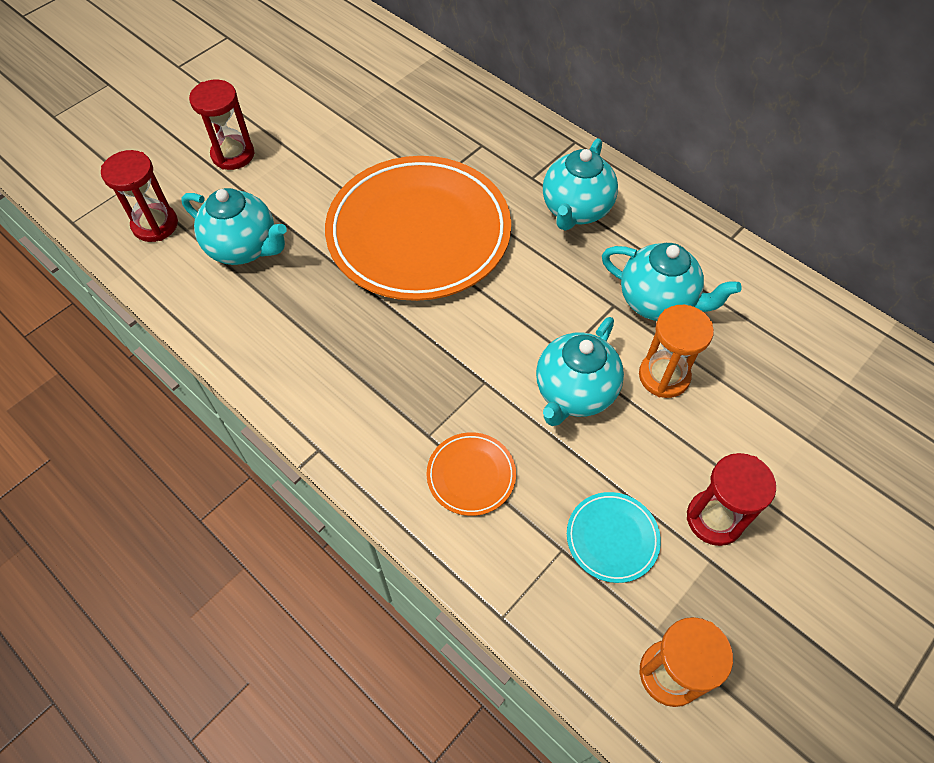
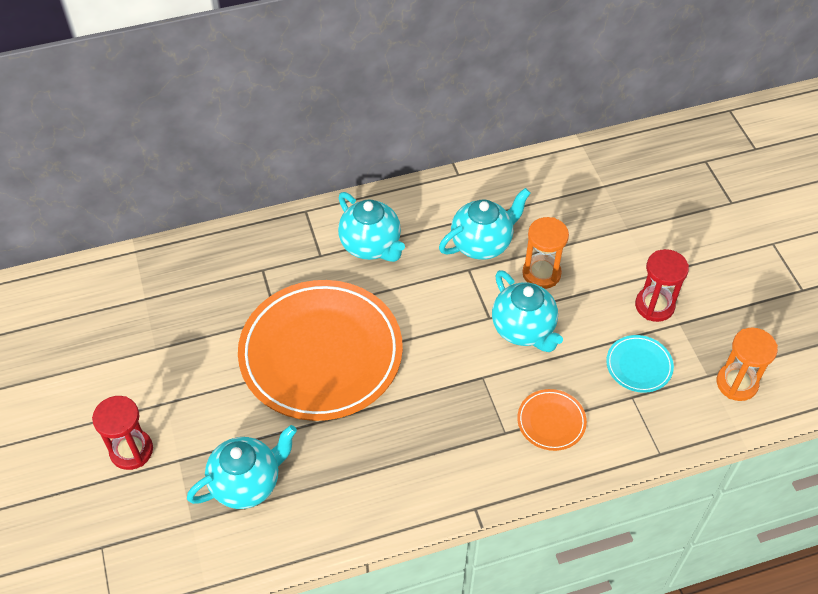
camera: 60 degrees left, 5 degrees down
(155, 225) = (169, 544): red hourglass -> none

